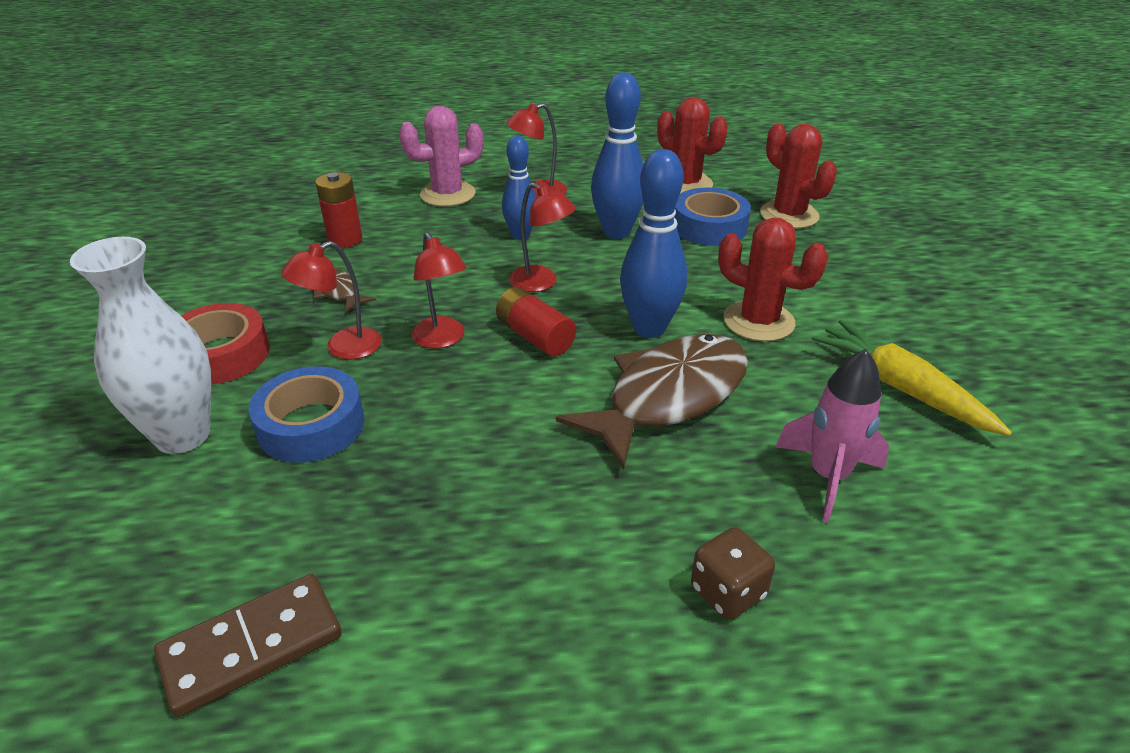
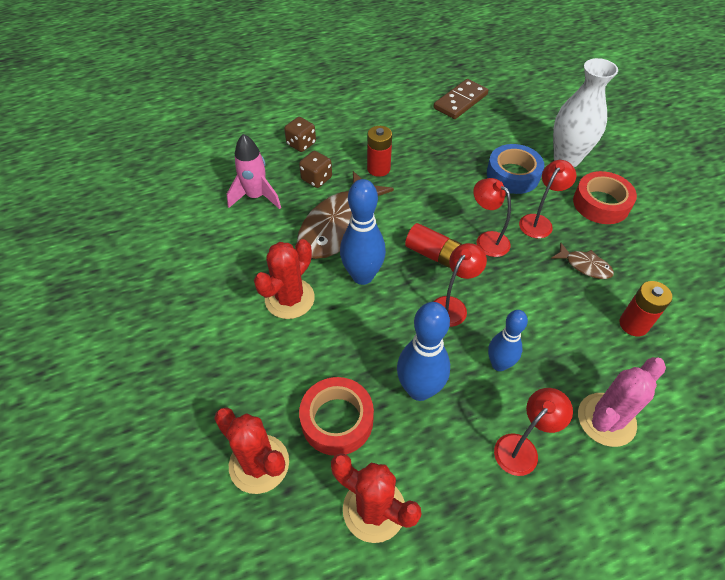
camera: 165 degrees right, 15 degrees up
(541, 283) = (452, 306): red lamp -> red lamp turned 105 degrees clockwise
(562, 488) = (378, 169): none -> red battery
(699, 491) = (316, 179): none -> brown dice
(709, 227) = (337, 420): blue tape -> red tape
(758, 321) = (289, 299): red cactus -> red cactus turned 75 degrees counterclockwise
(901, 388) = (205, 259): yellow carrot -> none

